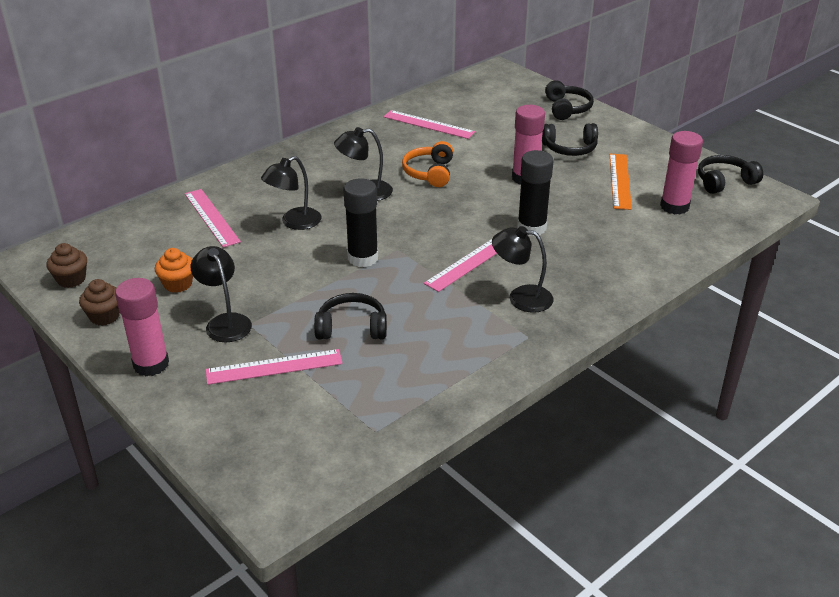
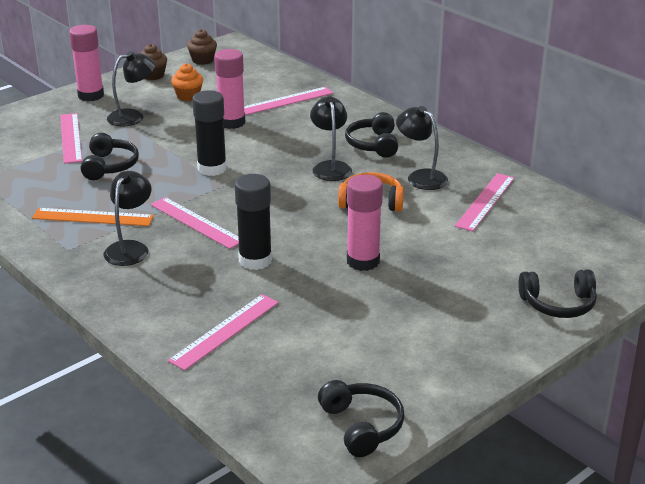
camera: 90 degrees right, 5 degrees down
(294, 222) = (275, 135): black lamp -> black lamp (421, 177)
(570, 148) = (441, 298): black headphones -> black headphones (373, 144)
(620, 181) = (360, 331): orange ruler -> orange ruler (93, 217)
(637, 238) = (225, 331): none -> pink ruler
(674, 206) = (295, 370): pink glue stick -> pink glue stick (232, 122)

